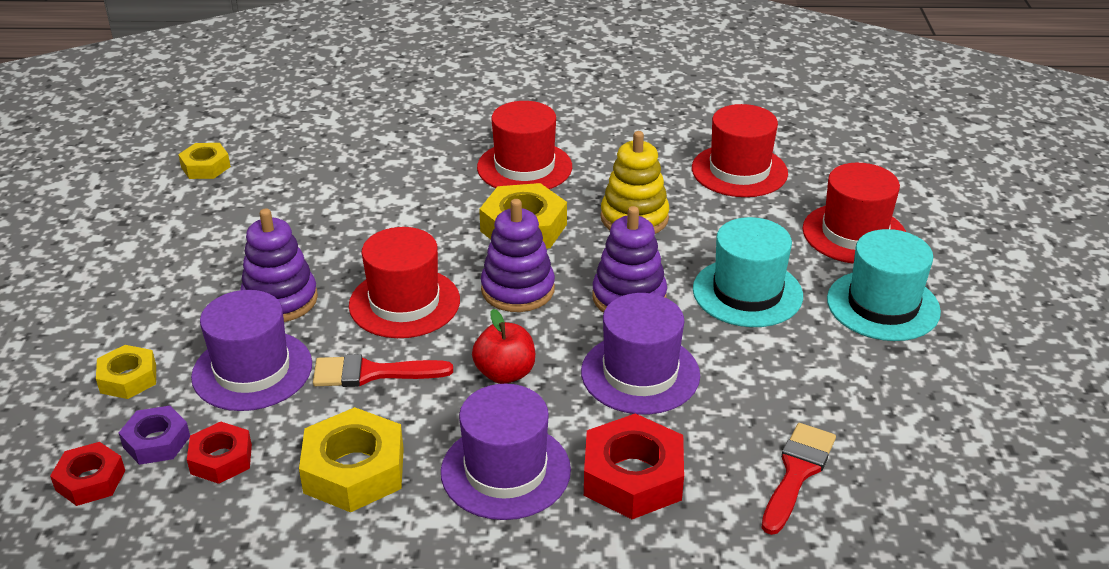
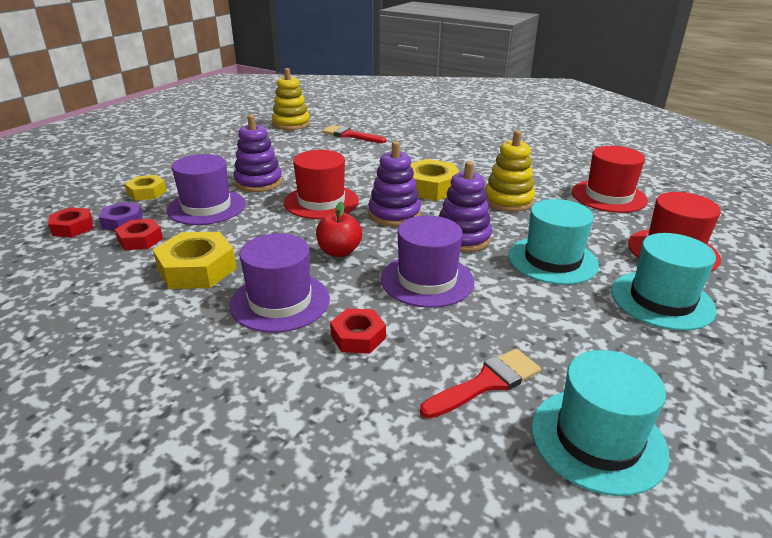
camera: 30 degrees right, 5 degrees down
(205, 167) = (291, 124): yellow nut -> yellow stacking toy
(372, 373) = (264, 227): red brush -> red brush (350, 135)
(524, 167) = (462, 162): red hat -> none
(633, 477) = (358, 337): red nut -> red nut, size x0.61
(926, 486) = (598, 439): none -> turquoise hat

